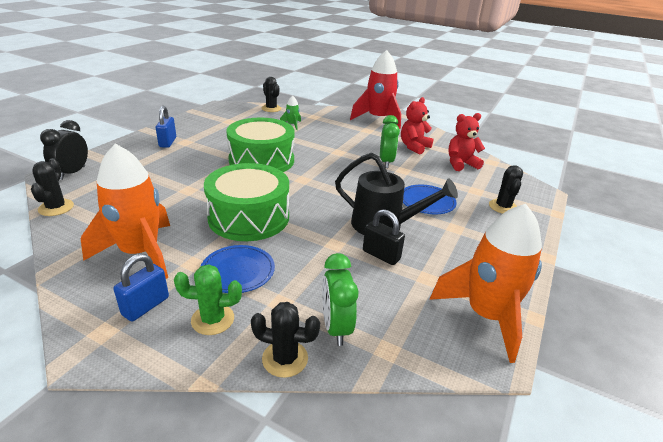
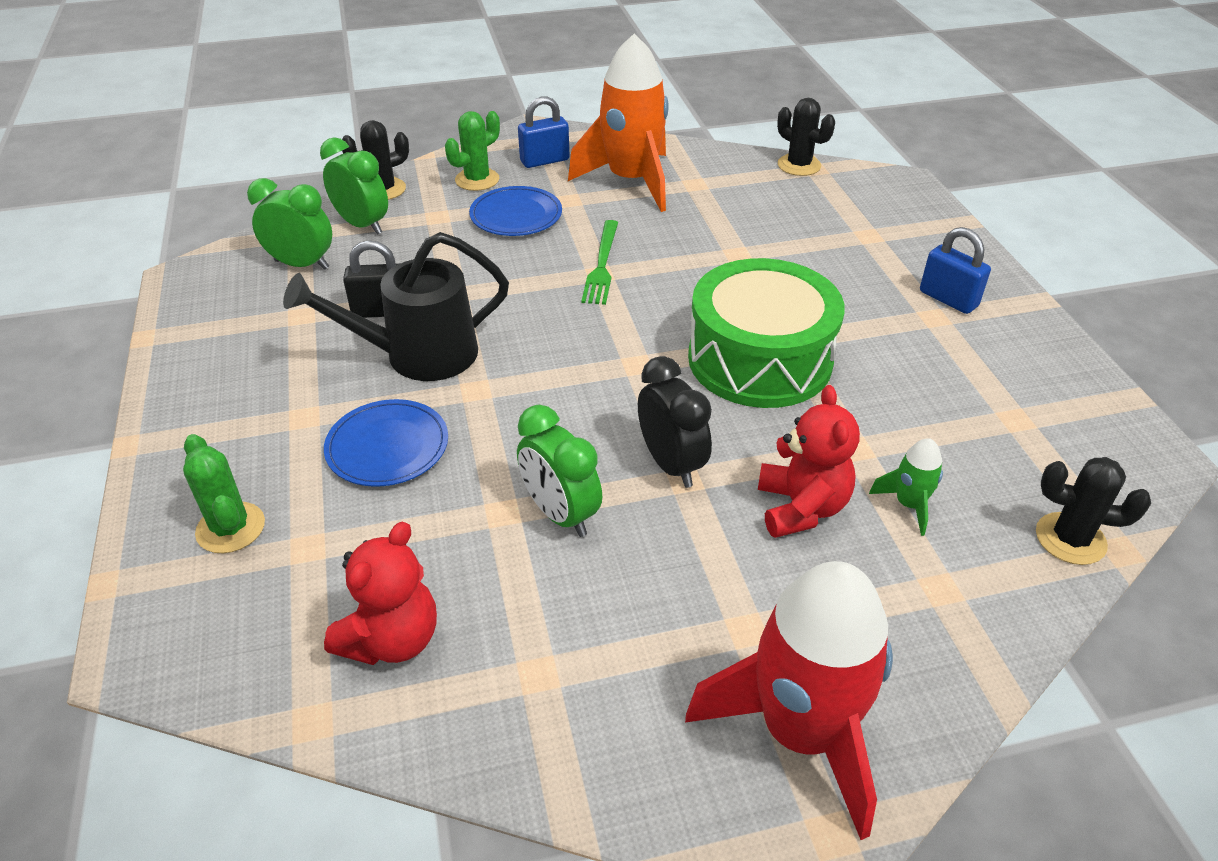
camera: 140 degrees right, 10 degrees up
(72, 173) = (896, 195): black clock -> black clock (671, 464)
(146, 306) = (544, 161): blue padlock -> blue padlock turned 75 degrees clockwise
(249, 217) = (602, 265): green drum -> green fork
(404, 316) = (302, 264): none -> green clock
(414, 147) = (559, 634): red teddy bear -> red teddy bear (801, 507)
(486, 315) = (206, 310): orange rocket -> none
(503, 207) = (230, 528): black cactus -> green cactus

